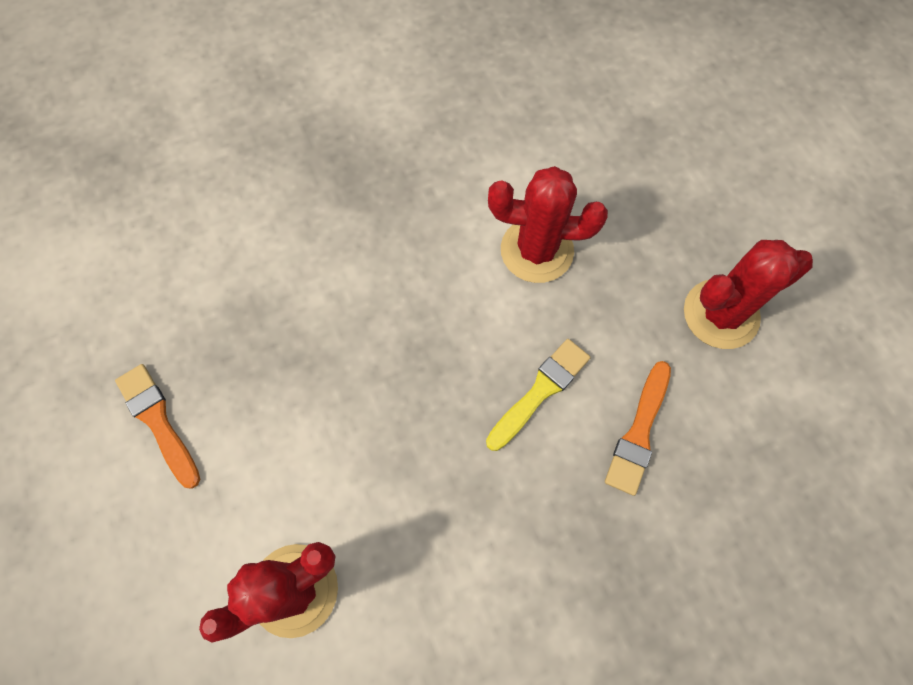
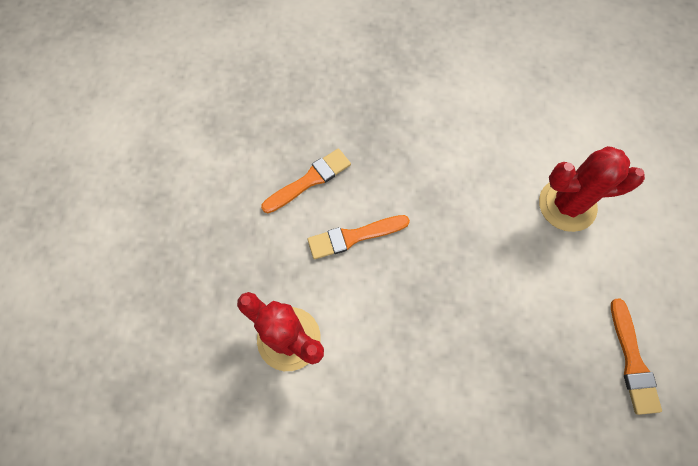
camera: 150 degrees left, 0 degrees up
(540, 391) = (354, 236): yellow brush -> orange brush
(721, 314) = (200, 220): red cactus -> none

